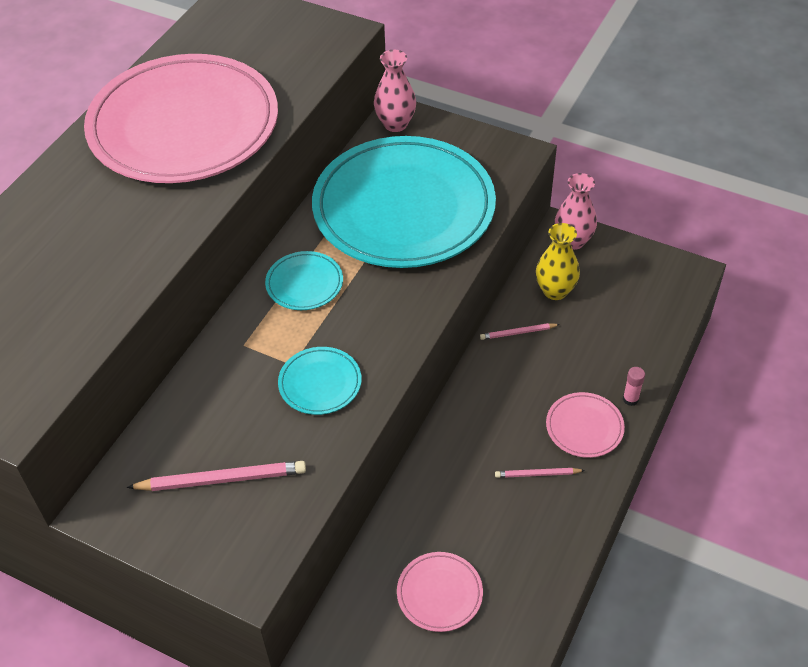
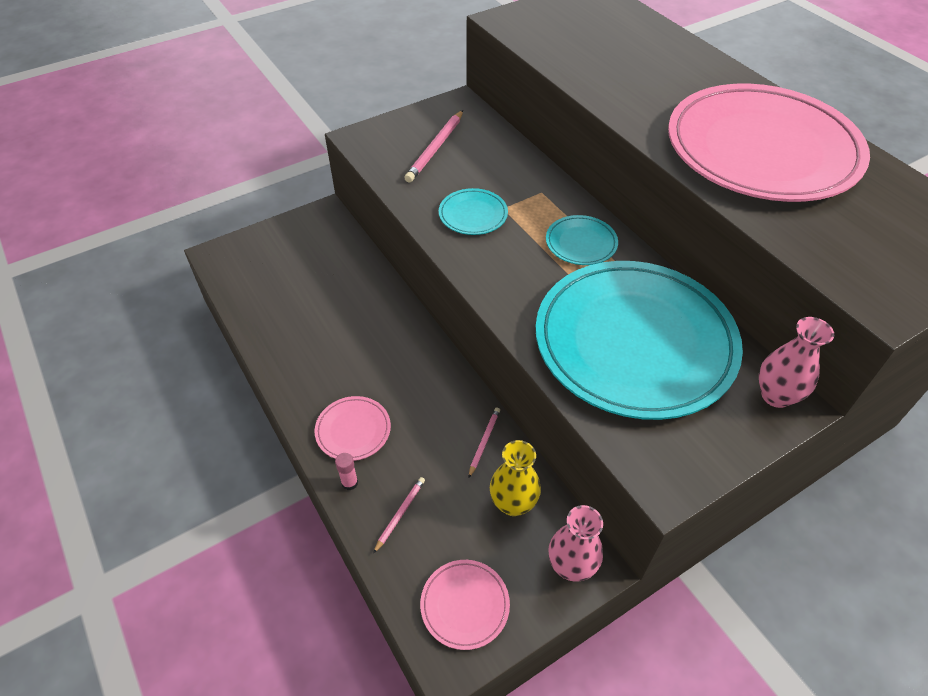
camera: 120 degrees right, 0 degrees up
(439, 593) = (309, 277): pink plate -> pink plate (465, 605)
(537, 474) = (341, 374): pink pencil -> pink pencil (400, 514)

